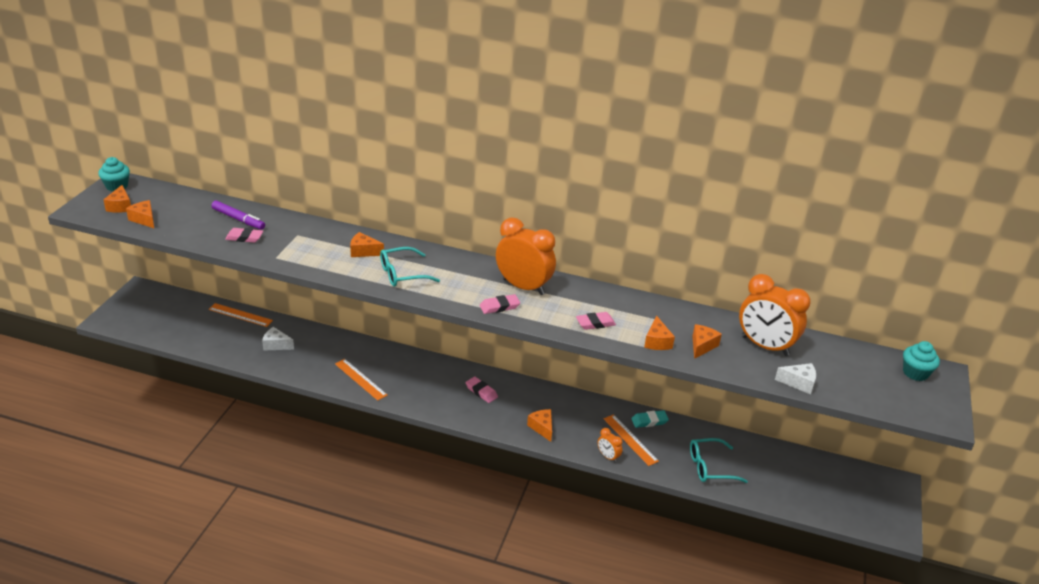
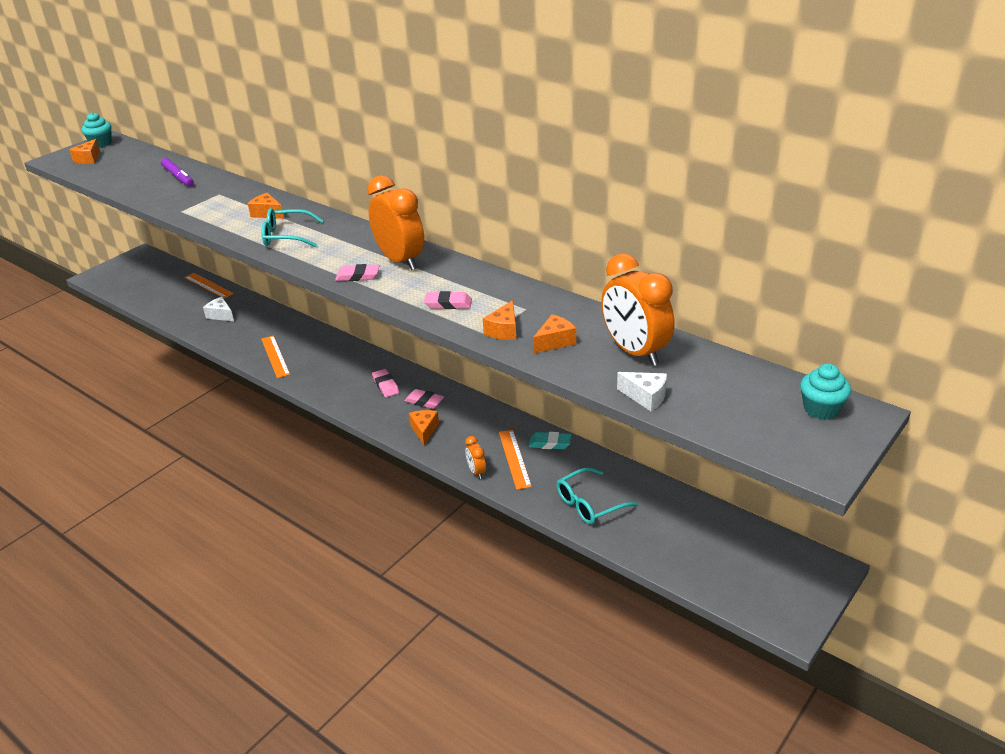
camera: 25 degrees right, 0 degrees up
(144, 219) = (98, 170): orange cheese -> none
(244, 238) = (169, 192): pink eraser -> pink eraser (424, 401)
(710, 467) = (589, 504): turquoise glasses -> turquoise glasses turned 45 degrees counterclockwise

